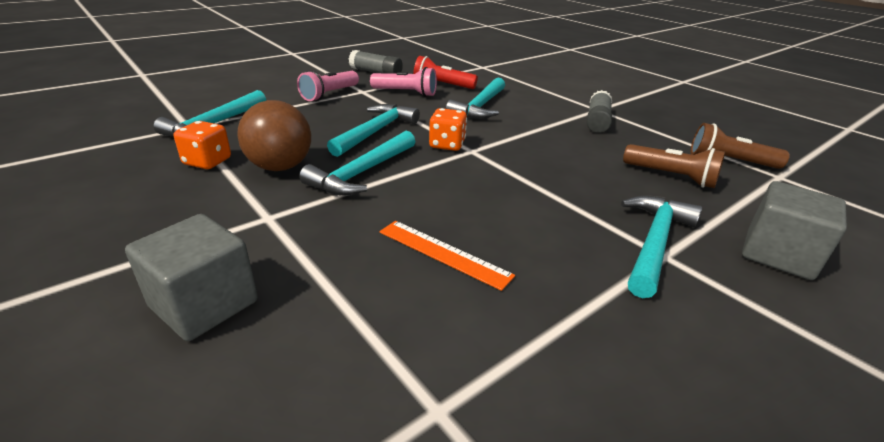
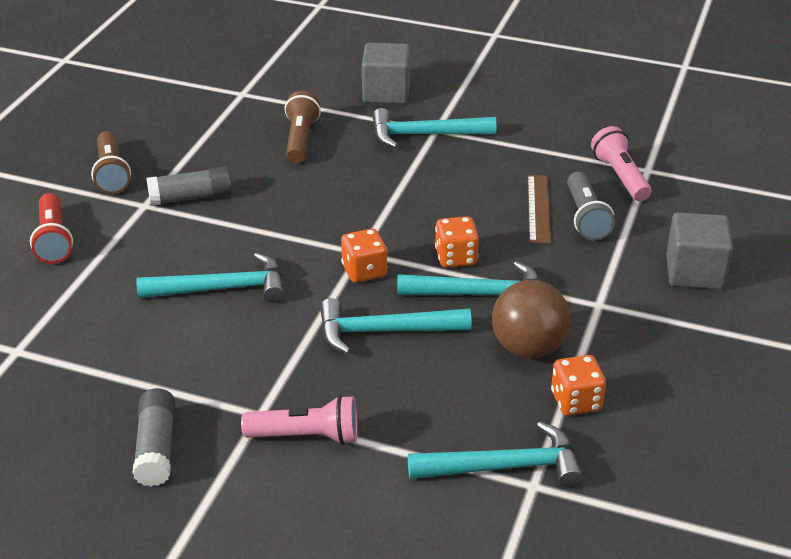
camera: 120 degrees left, 5 degrees up
(392, 277) = (586, 218): none -> grey flashlight
(406, 93) = (229, 370): pink flashlight -> pink flashlight (620, 176)
(419, 180) = (456, 257): none -> orange dice
(442, 85) = (162, 352): red flashlight -> red flashlight (53, 240)
(443, 253) = (538, 208): orange ruler -> brown ruler
(729, 161) = (233, 116): brown flashlight -> brown flashlight (112, 174)

